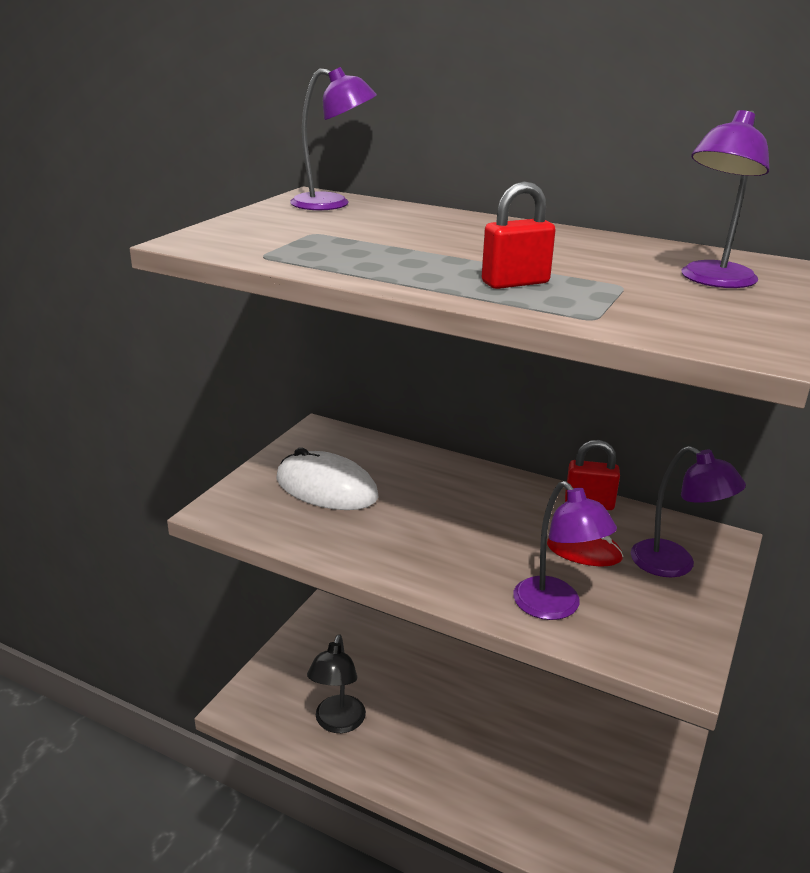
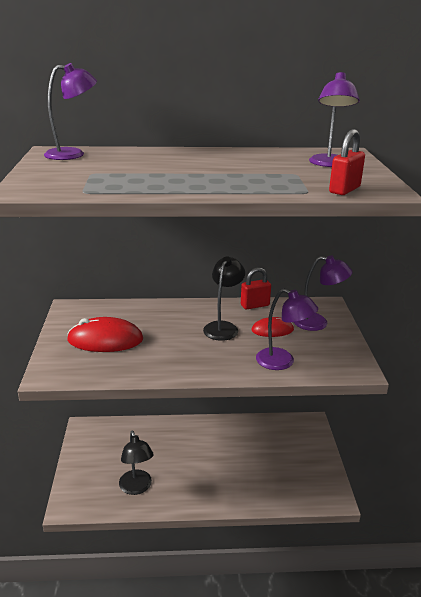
camera: 30 degrees left, 0 degrees up
(326, 488) = (105, 340): white mouse -> red mouse
(508, 522) = (223, 327): none -> black lamp
(515, 283) = (245, 181): red padlock -> red padlock (344, 190)

